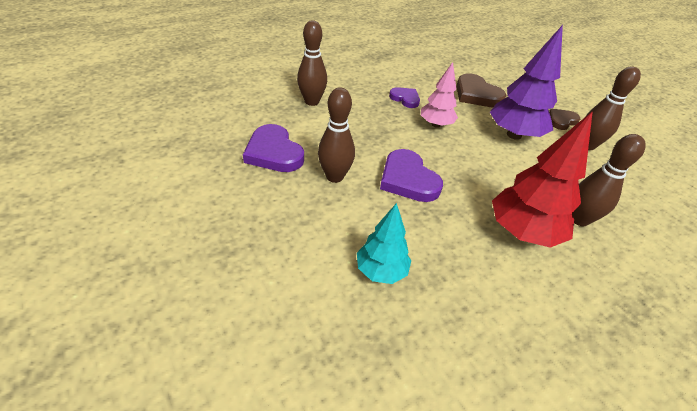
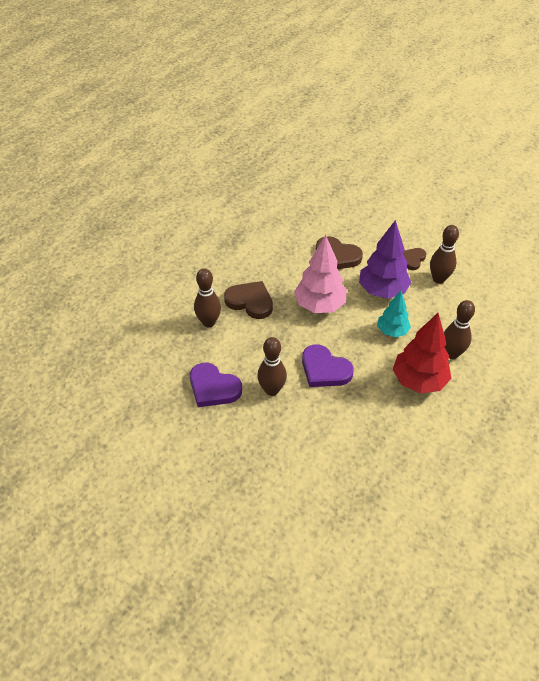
camera: 20 degrees left, 5 degrees up
(364, 100) = (250, 302): none -> brown heart
(381, 271) = (343, 450): turquoise tree -> turquoise tree (392, 331)
(405, 99) = (282, 286): purple heart -> none
(436, 125) = (319, 305): pink tree -> pink tree, size x1.62

